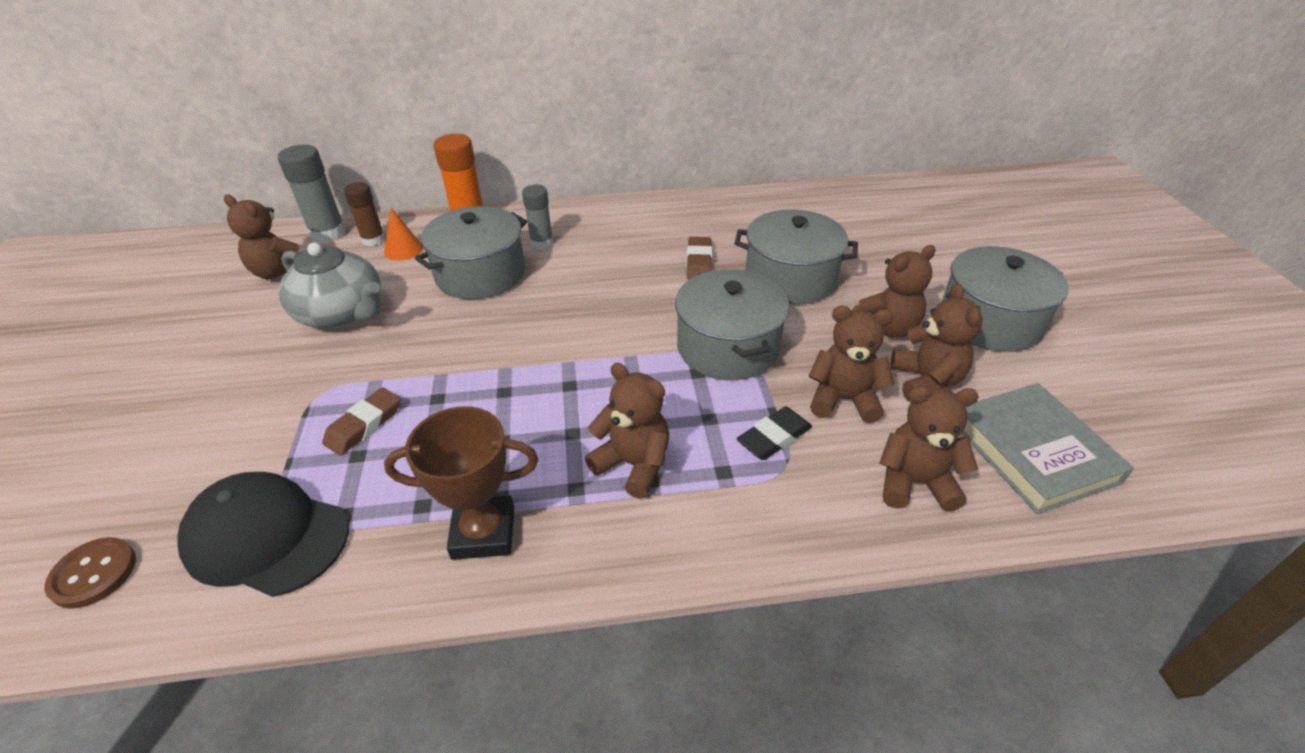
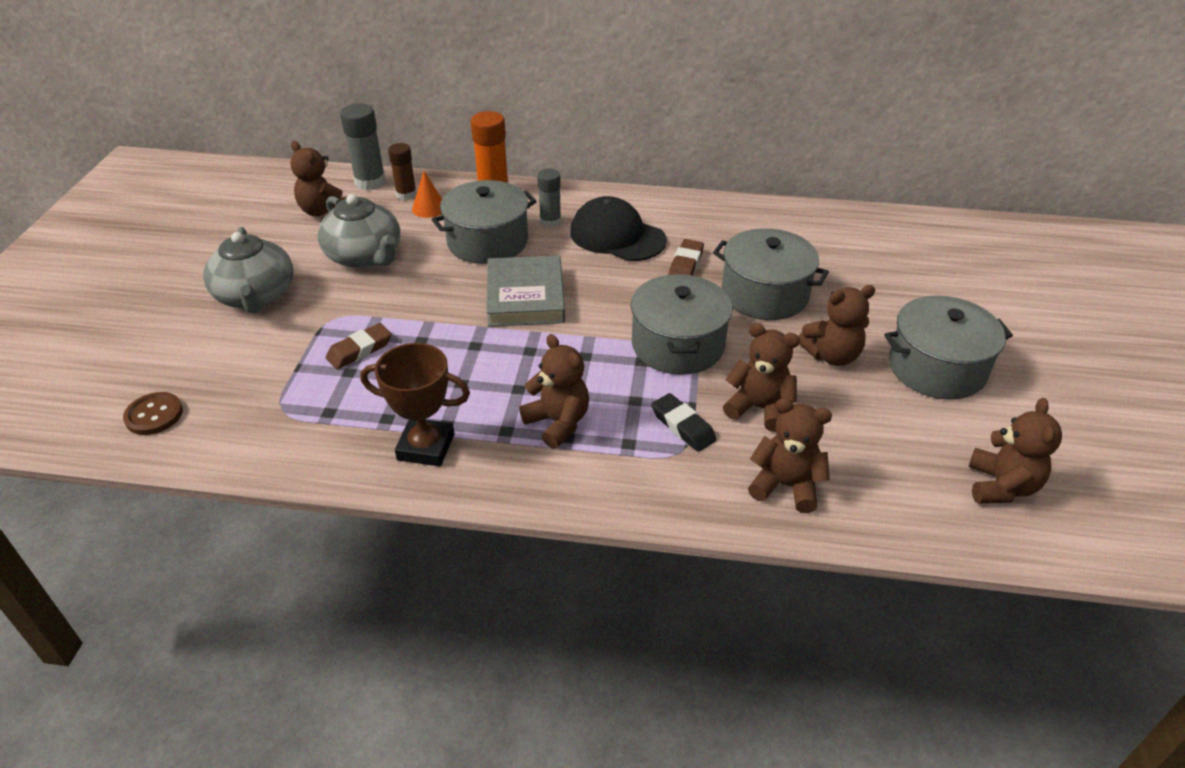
camera: 15 degrees right, 0 degrees up
(214, 384) = (256, 296): none -> grey teapot
(266, 537) = (272, 416): black cap -> black cap (617, 236)
(774, 437) = (683, 426): black eraser -> black eraser turned 75 degrees clockwise
(926, 381) = (843, 408): brown teddy bear -> brown teddy bear (1001, 486)
(1033, 452) = (907, 485): grey book -> grey book (525, 296)

